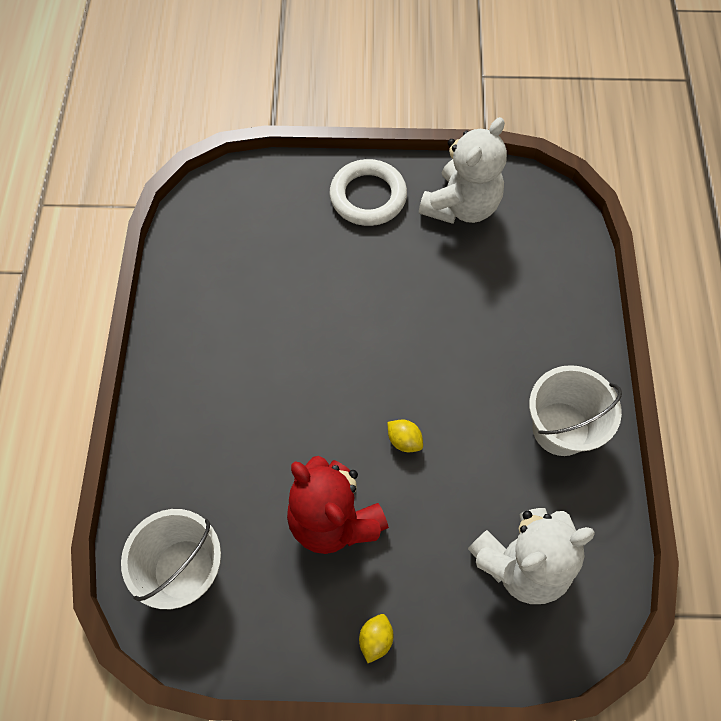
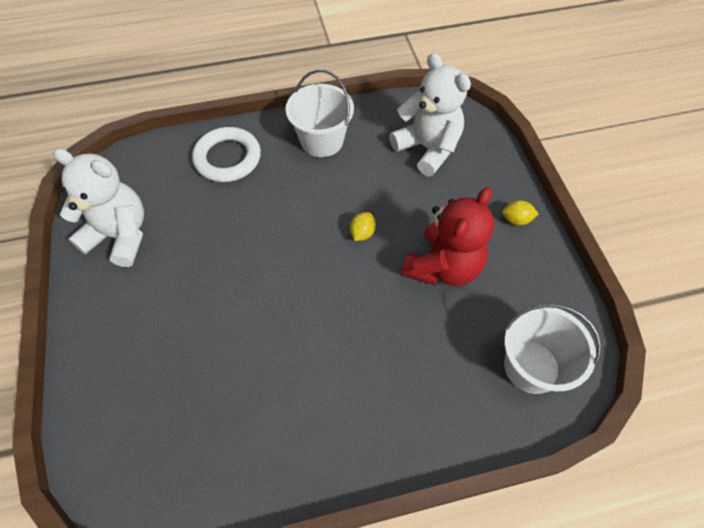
camera: 105 degrees left, 5 degrees down
(368, 196) = (112, 317): white ring -> white ring (227, 158)

